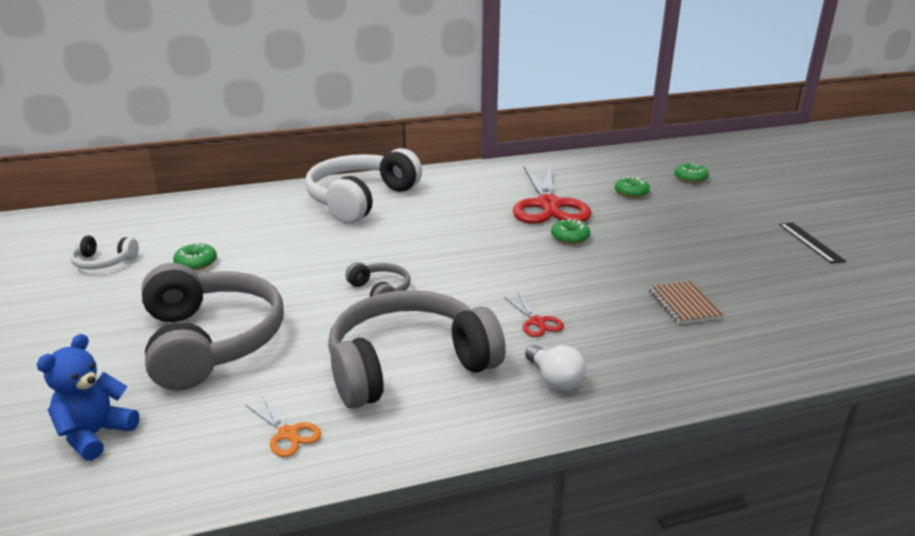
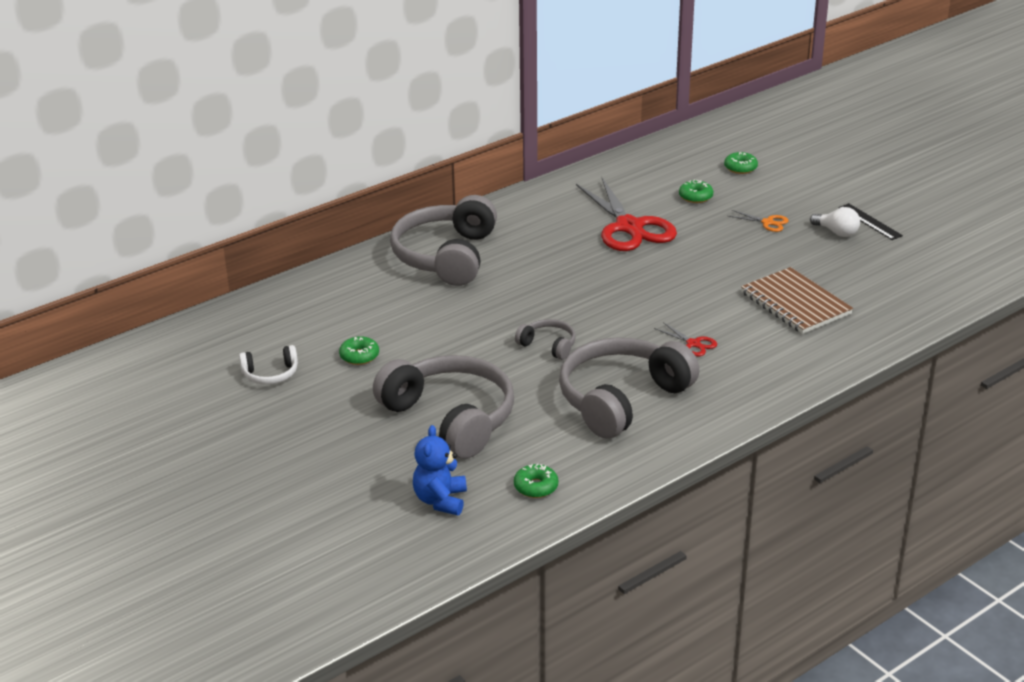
camera: 20 degrees left, 5 degrees up
(288, 434) = (578, 466): orange scissors -> orange scissors (768, 222)
(360, 199) = (446, 256): white headphones -> grey headphones
(555, 380) = (734, 385): white light bulb -> white light bulb (836, 232)
(570, 238) = (670, 259): green donut -> green donut (536, 487)
(684, 304) = (795, 303): brown notebook -> brown notebook, size x1.68

